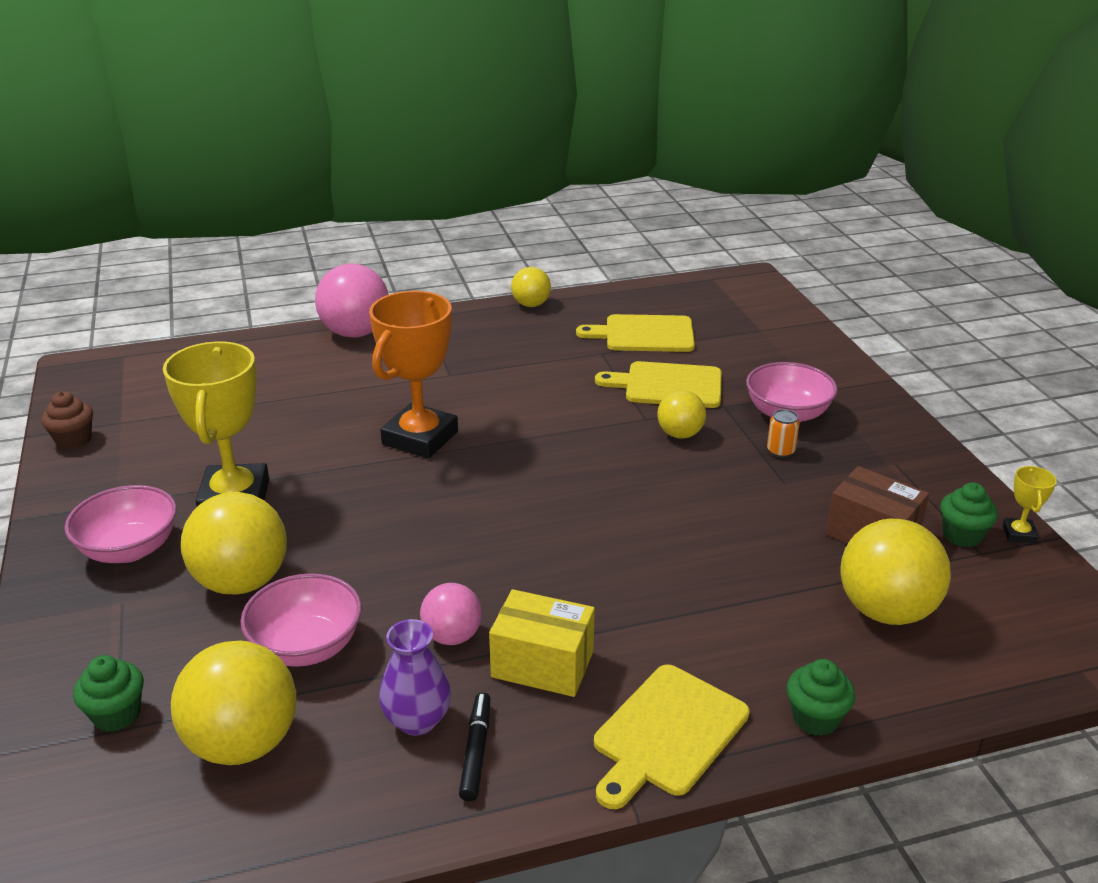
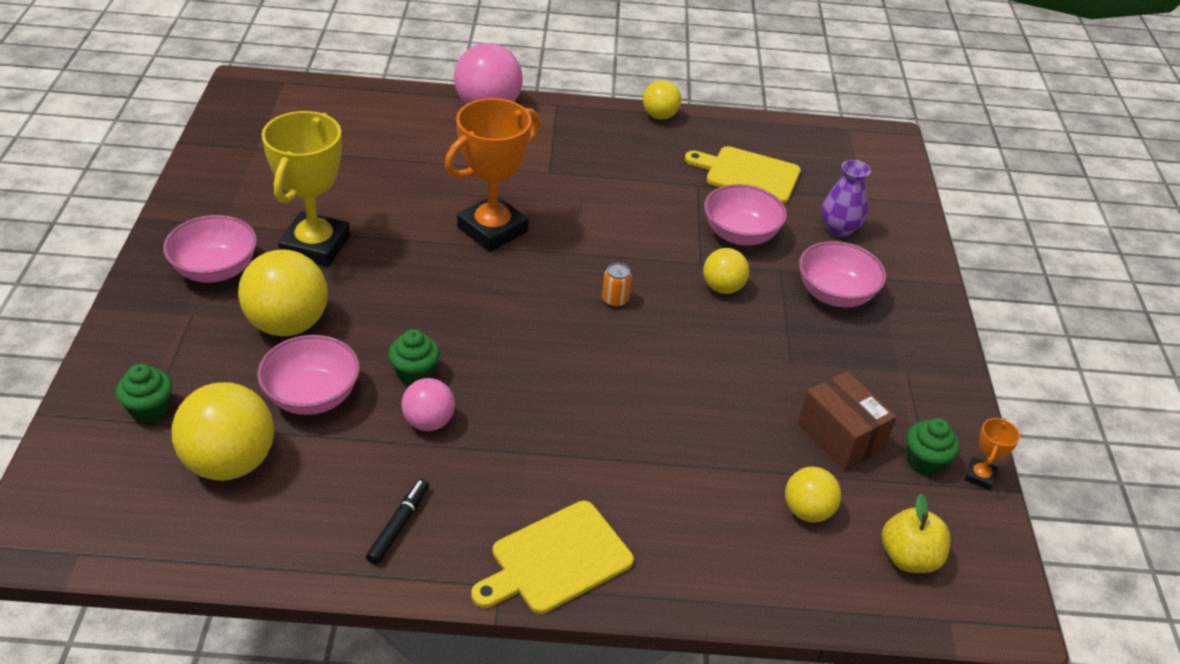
camera: 15 degrees right, 10 degrees up
(73, 440) = (213, 155): brown cupcake -> none
(417, 720) = (367, 485): purple vase -> purple vase (839, 228)
(542, 664) = (488, 468): yellow box -> none
(668, 385) = (740, 234): yellow cutting board -> pink bowl
(780, 451) = (806, 330): orange can -> orange can (615, 300)
(815, 718) = (686, 586): green cupcake -> green cupcake (415, 374)
(886, 610) = (807, 511): yellow ball -> yellow ball, size x0.57
(1006, 625) = (908, 558): none -> yellow apple
(1019, 534) = (980, 476): yellow trophy -> orange trophy

